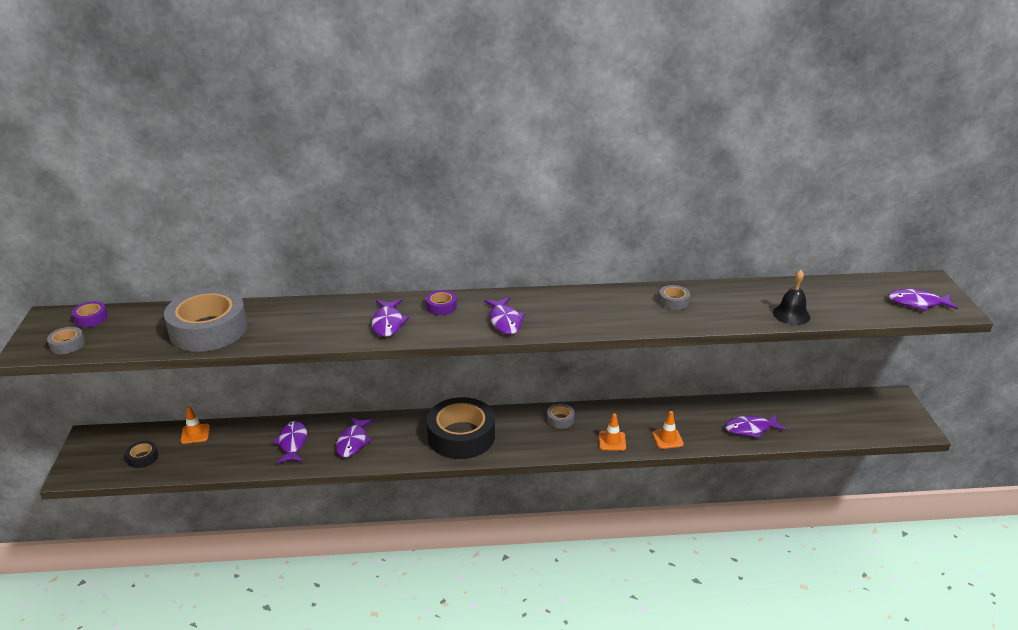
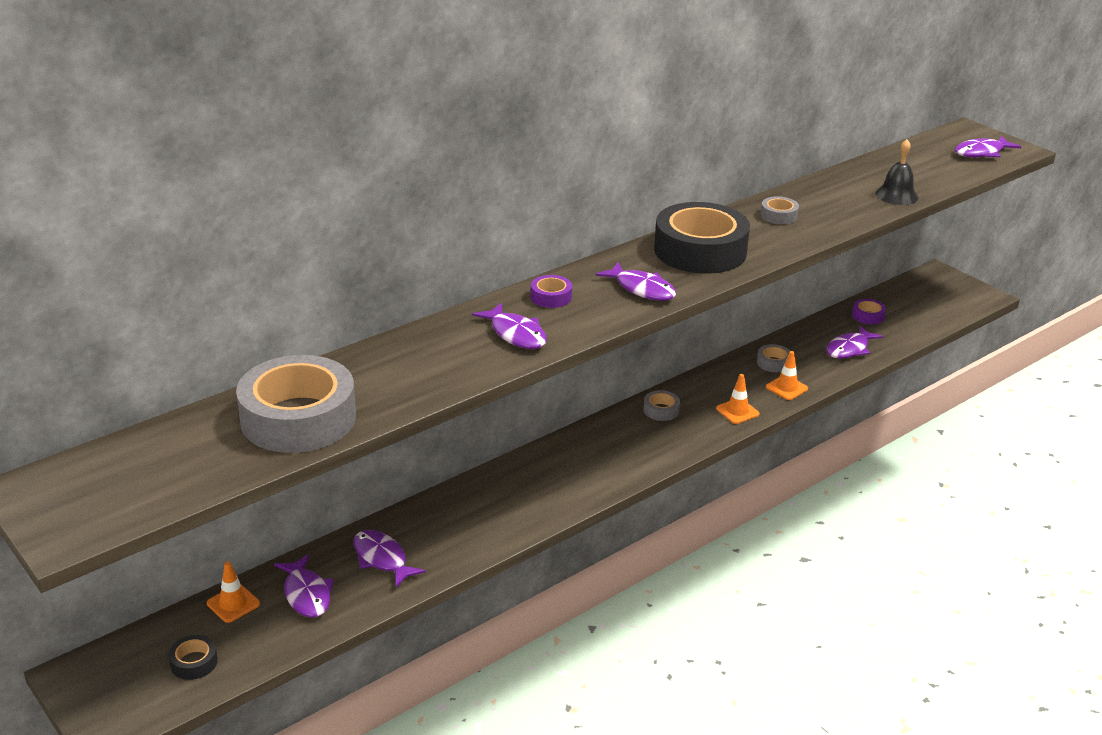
camera: 35 degrees left, 0 degrees up
(67, 344) = (117, 507): grey tape -> grey tape (773, 363)
(91, 318) = (100, 465): purple tape -> purple tape (868, 316)
(353, 442) = (457, 526): purple fish -> purple fish (307, 594)
(461, 436) = (575, 469): black tape -> black tape (700, 251)

